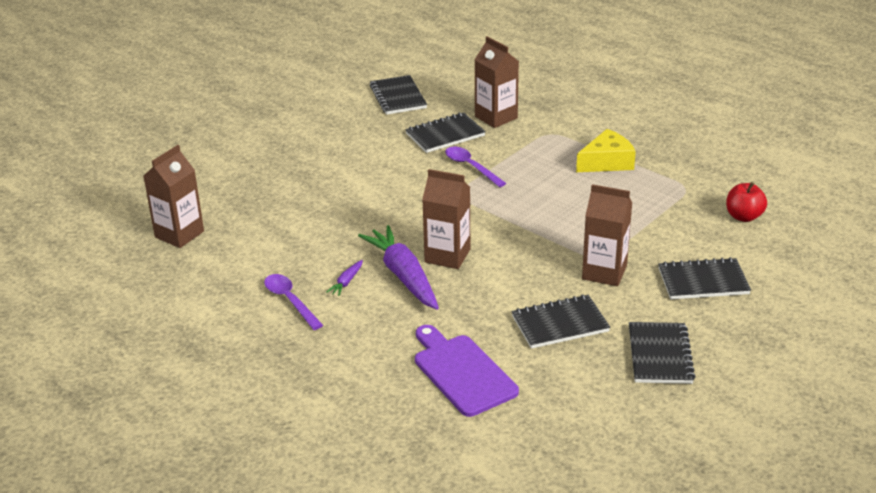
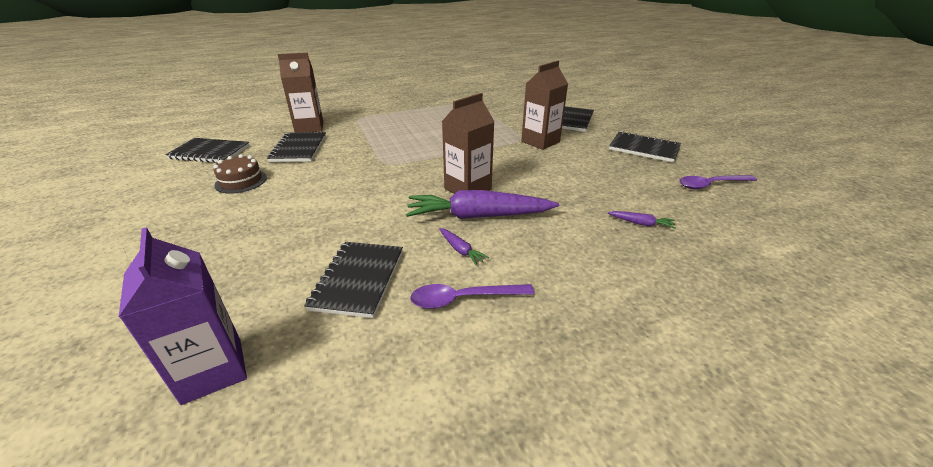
camera: 65 degrees left, 0 degrees up
(179, 234) = (212, 370): brown carton -> purple carton
(365, 138) = (241, 181): none -> brown cake
(462, 372) = (641, 223): purple cutting board -> purple carrot
(471, 167) = (358, 150): purple spoon -> purple spoon (711, 185)
(560, 324) = (592, 169): black notebook -> black notebook (358, 279)
(607, 162) = (417, 112): yellow cheese -> none
(743, 216) = (515, 98): red apple -> none

